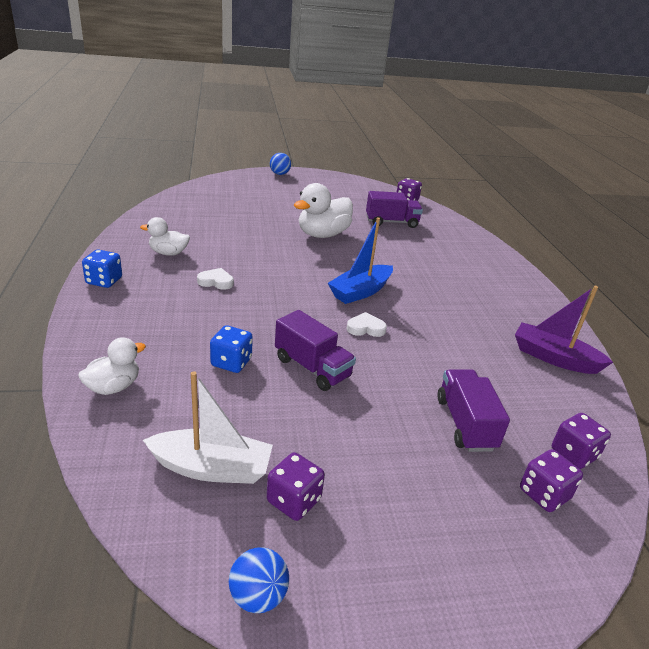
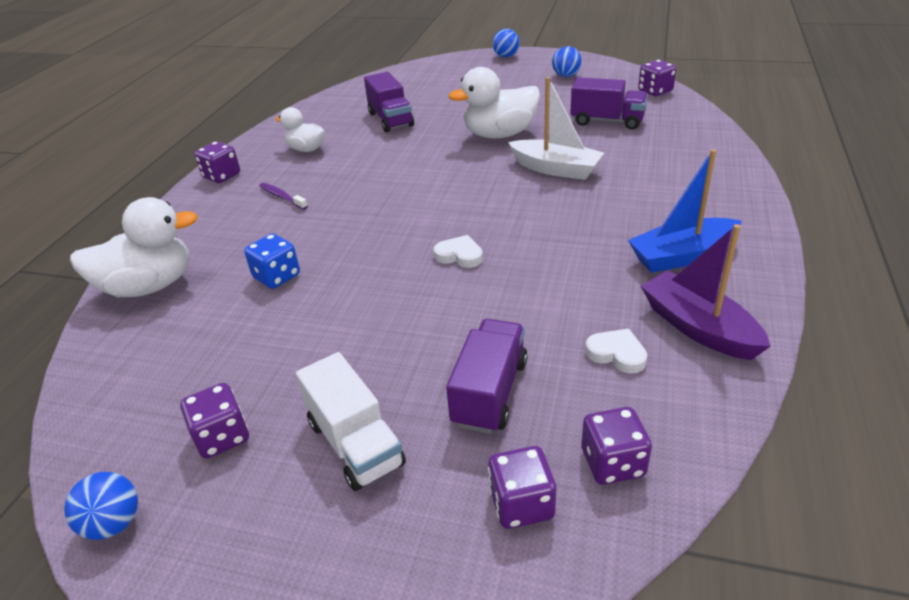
camera: 30 degrees right, 5 degrees up
(104, 281) = (222, 176): blue dice -> purple dice
(113, 387) = (149, 286): white duck -> white duck, size x1.68
(179, 295) = (282, 197): none -> purple toothbrush
(211, 468) = (172, 385): white boat -> white boat (556, 169)
(216, 281) = (331, 184): white heart -> white heart (617, 354)
(312, 368) = (357, 294): purple truck -> purple truck (390, 119)
(337, 189) = (566, 76): none -> blue ball
(360, 291) = (490, 209): blue boat -> blue boat (682, 256)
(403, 480) = (355, 443): none -> white truck

